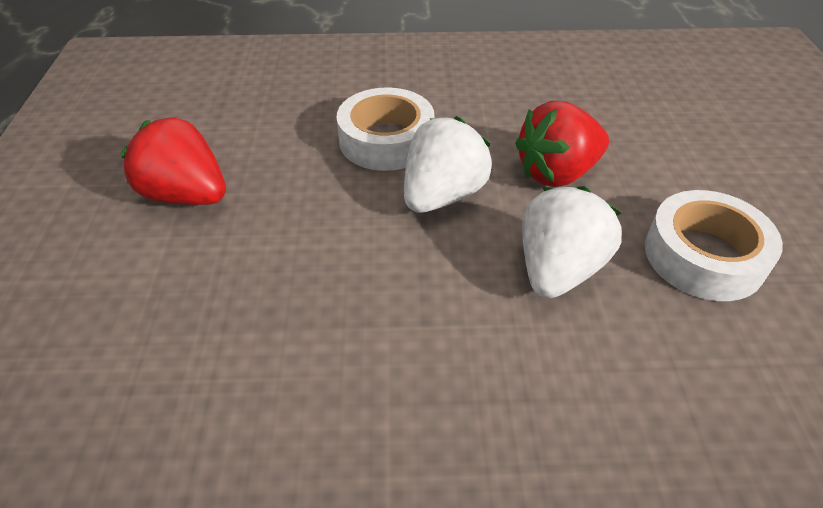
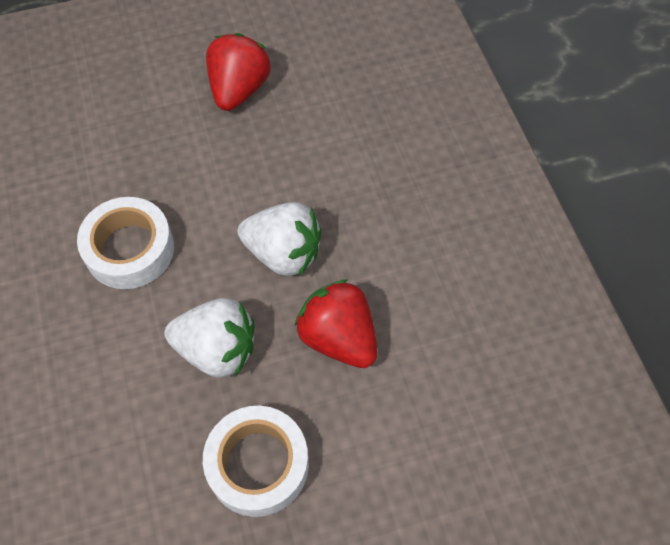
camera: 75 degrees right, 15 degrees up
(386, 140) = (345, 196): white tape -> white tape (130, 249)

